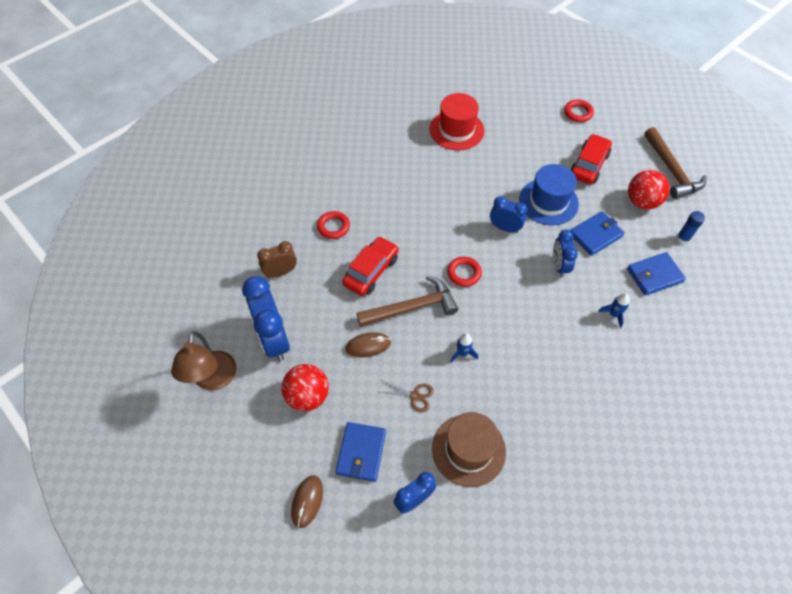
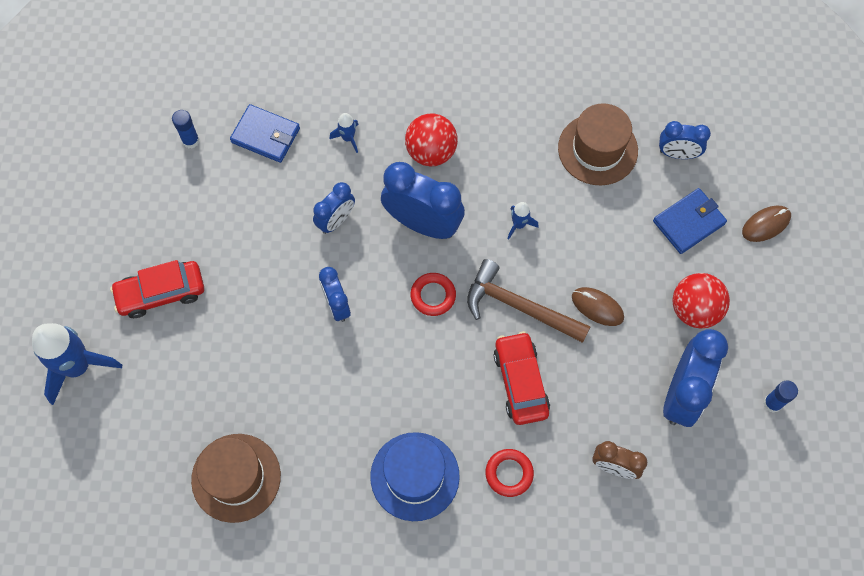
camera: 135 degrees left, 10 degrees up
(213, 380) = (772, 403): brown lamp -> blue glue stick
(371, 271) = (520, 382): red car -> red car turned 90 degrees clockwise
(415, 396) = (599, 227): brown scissors -> none
(456, 130) = (236, 477): red hat -> brown hat
(514, 305) = (422, 223): none -> blue clock
(548, 202) = (258, 292): blue hat -> blue hat (414, 476)
(578, 113) = (77, 366): red ring -> blue rocket
(595, 235) = (262, 217): blue wallet -> none
(642, 202) = (171, 207): red ball -> red ball (431, 152)
(671, 170) = (92, 209): brown hammer -> none

